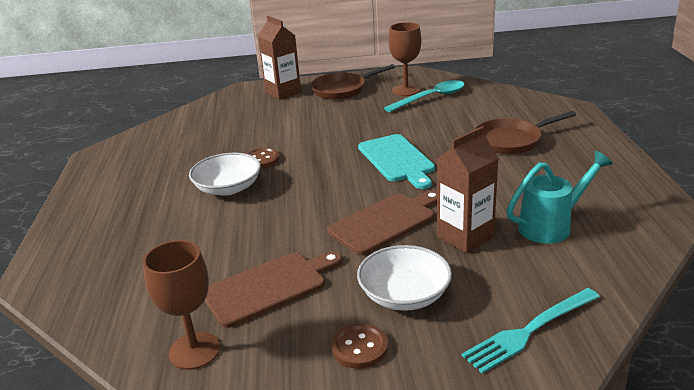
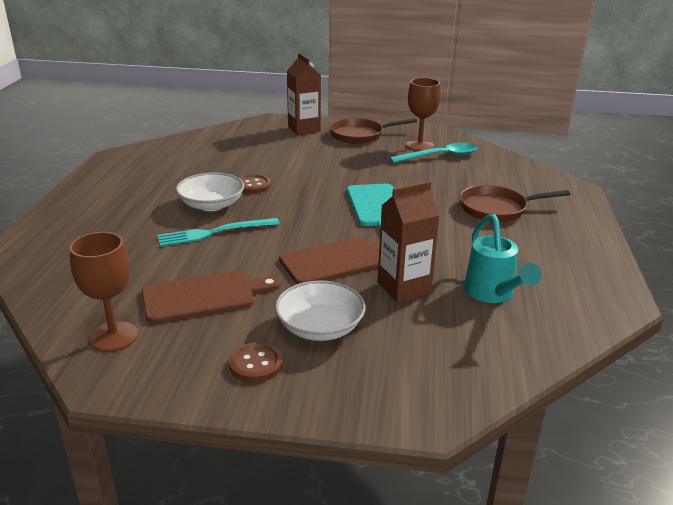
camera: 10 degrees right, 0 degrees up
(529, 331) = (418, 382): turquoise fork -> turquoise fork (214, 232)
(551, 226) = (492, 294): turquoise watering can -> turquoise watering can turned 90 degrees clockwise

